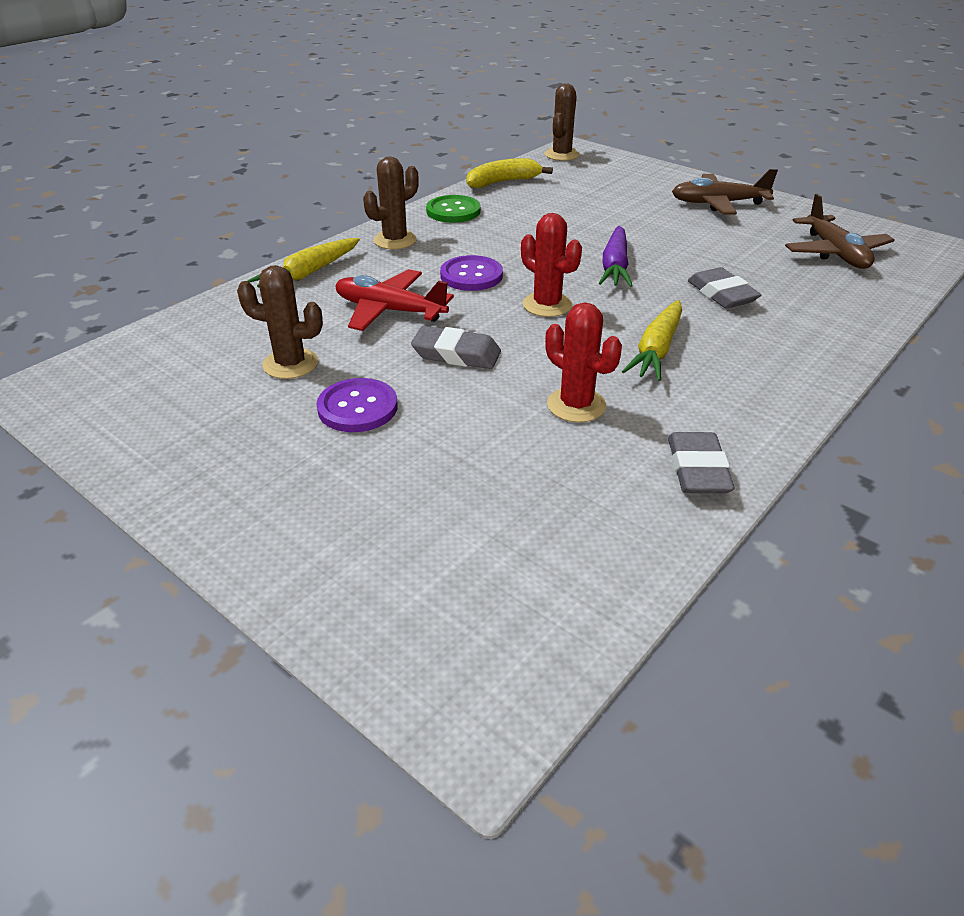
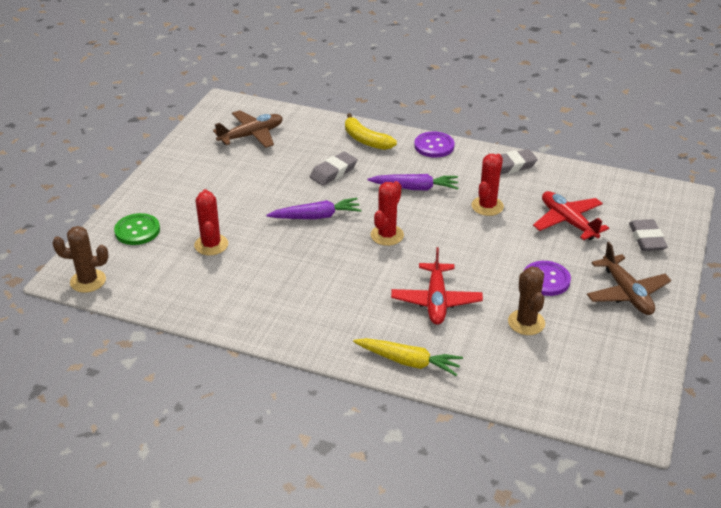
camera: 110 degrees left, 0 degrees up
(395, 240) = (326, 333): brown cactus -> none
(453, 211) = (252, 316): green button -> green button (137, 230)
(456, 354) = (468, 258): grey eraser -> grey eraser (646, 239)
(471, 275) = (364, 277): purple button -> purple button (434, 146)
(485, 482) = (568, 222): none -> red plane
(503, 182) = (173, 303): yellow banana -> yellow banana (366, 140)
(588, 206) = (211, 245): none -> red cactus
(656, 350) = (415, 188): yellow carrot -> purple carrot
(718, 203) = (183, 184): brown plane -> brown plane (626, 293)

